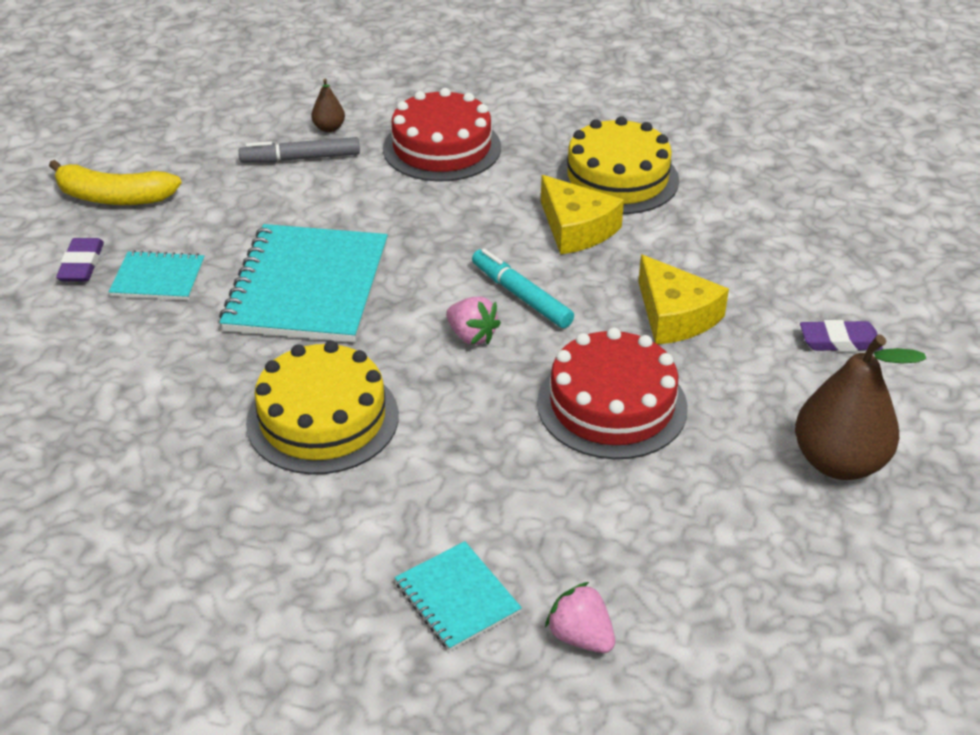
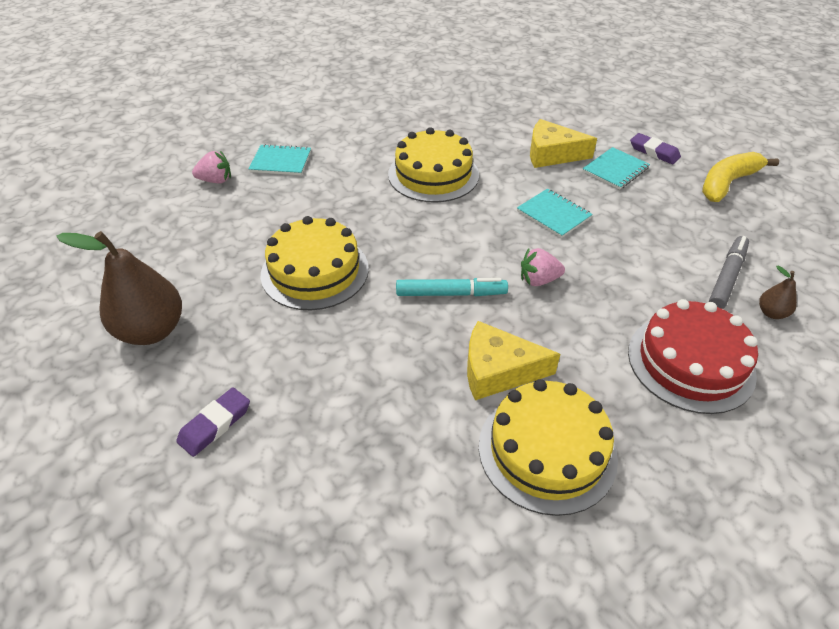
camera: 130 degrees right, 5 degrees up
(307, 287) = (553, 214): turquoise notebook -> turquoise notebook, size x0.50
(471, 336) = (437, 252): pink strawberry -> pink strawberry (538, 280)
(612, 405) = (315, 271): red cake -> yellow cake
(675, 315) = (347, 353): yellow cheese -> yellow cheese (552, 154)

